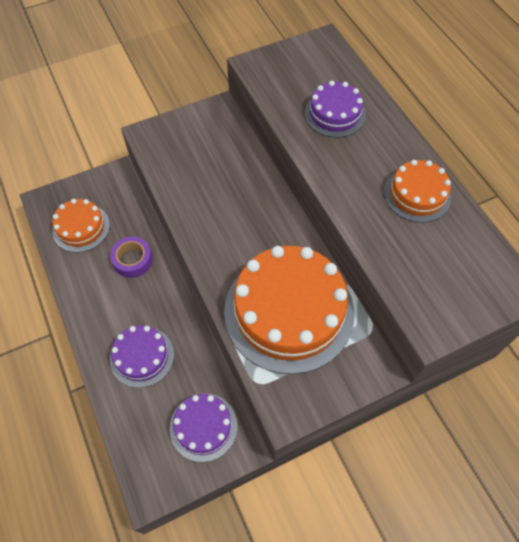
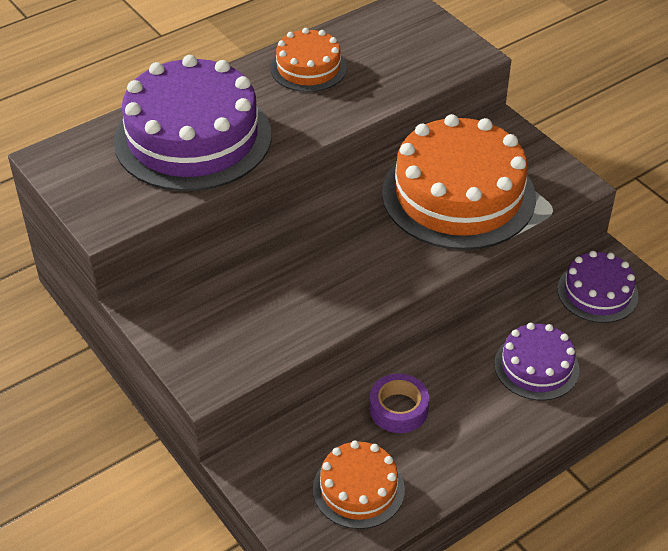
camera: 100 degrees left, 15 degrees down
(334, 114) = (193, 137): purple cake -> purple cake, size x1.93

